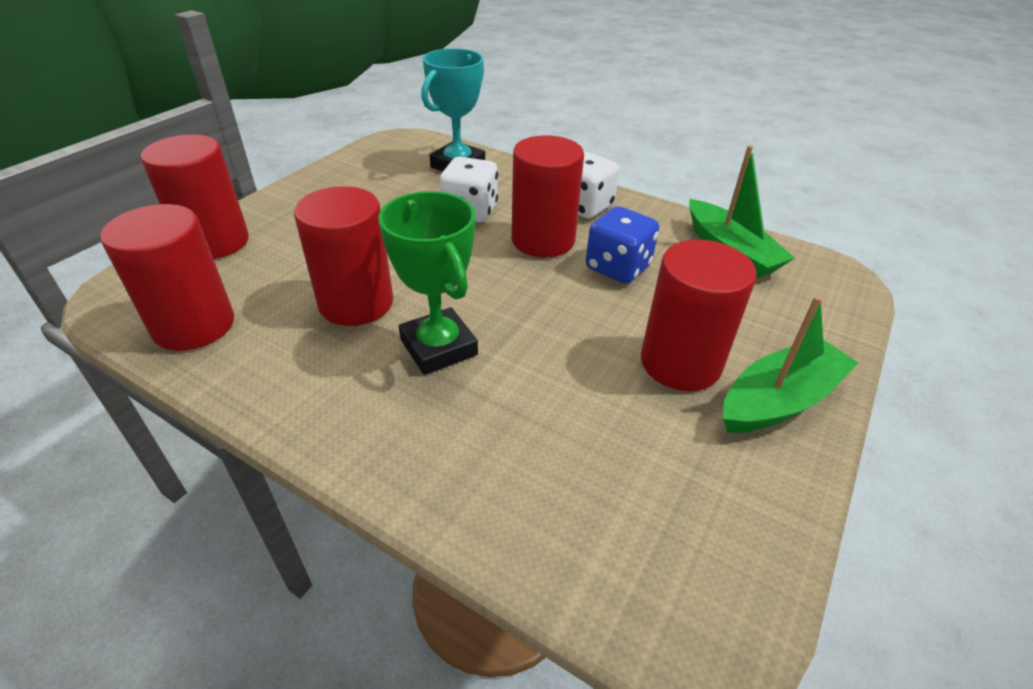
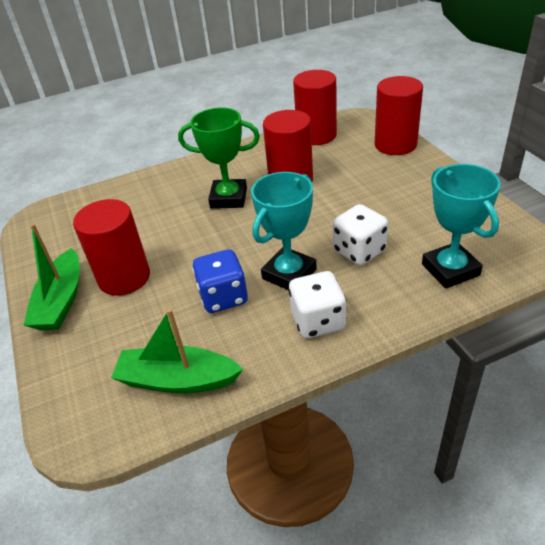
camera: 130 degrees right, 0 degrees up
(543, 240) = (289, 274): red cylinder -> turquoise trophy

